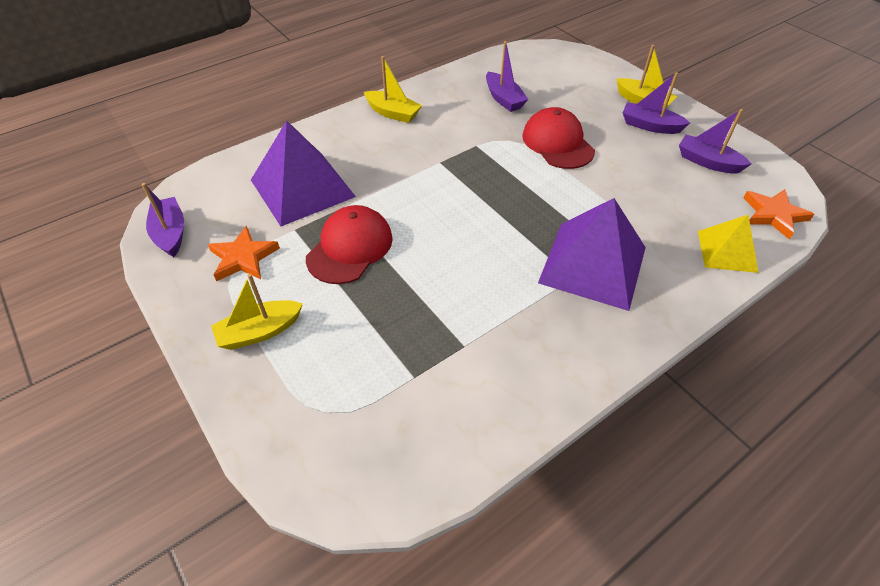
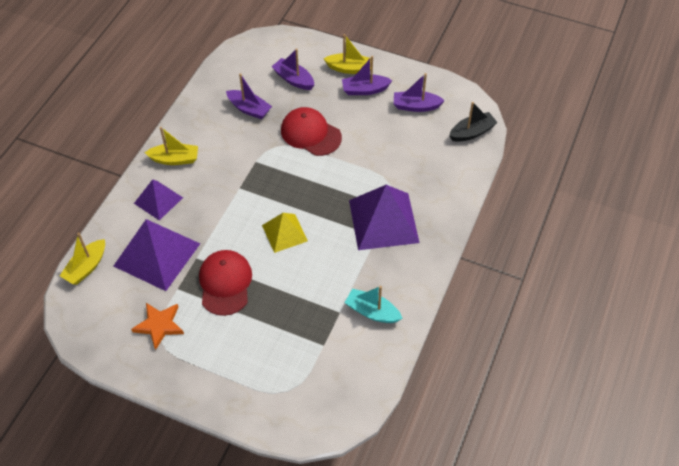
camera: 30 degrees left, 5 degrees up
(171, 233) = (92, 334): purple boat -> purple boat (293, 79)
(259, 332) = (212, 366): yellow boat -> yellow boat (86, 267)
(346, 141) = (158, 200): none -> purple pyramid
(509, 367) = (372, 312): none -> turquoise boat
(727, 251) = (456, 173): yellow pyramid -> yellow pyramid (284, 233)
(773, 215) = (472, 132): orange star -> black boat

